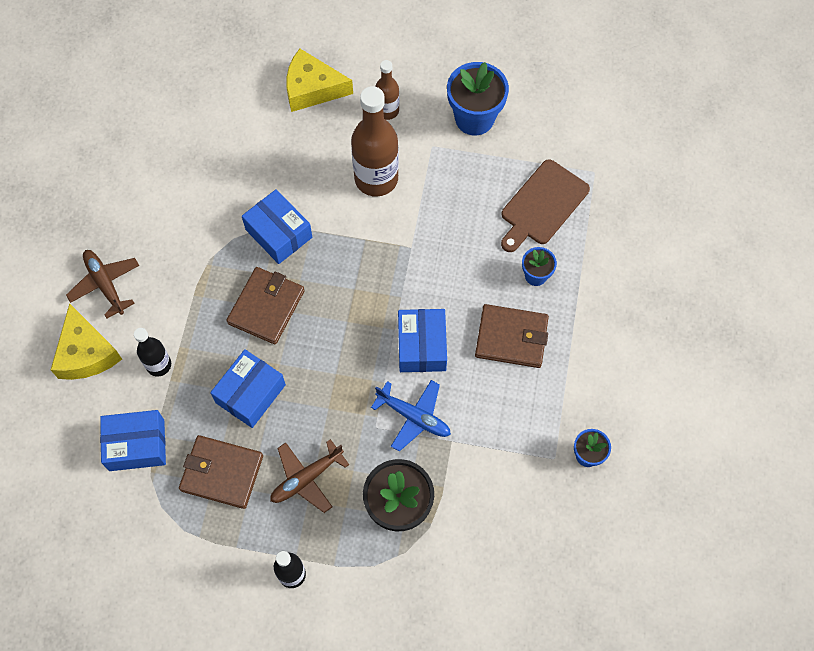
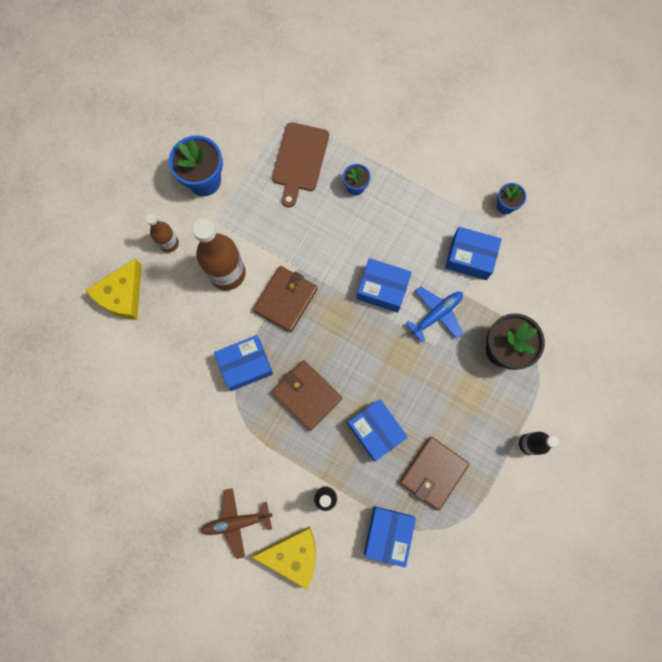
camera: 70 degrees left, 10 degrees up
(306, 478) = (458, 409): brown plane -> none
(501, 433) = (470, 257): none -> blue box
(511, 338) = (399, 223): brown wallet -> brown wallet (286, 300)
(542, 205) = (299, 160): brown cutting board -> brown cutting board turned 45 degrees clockwise

